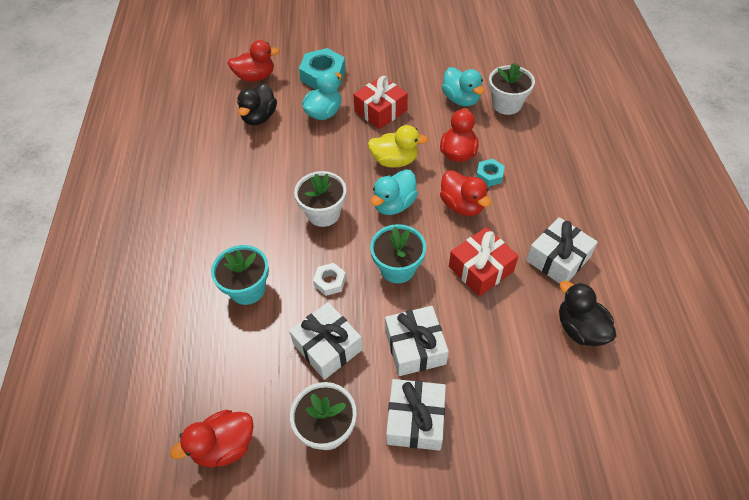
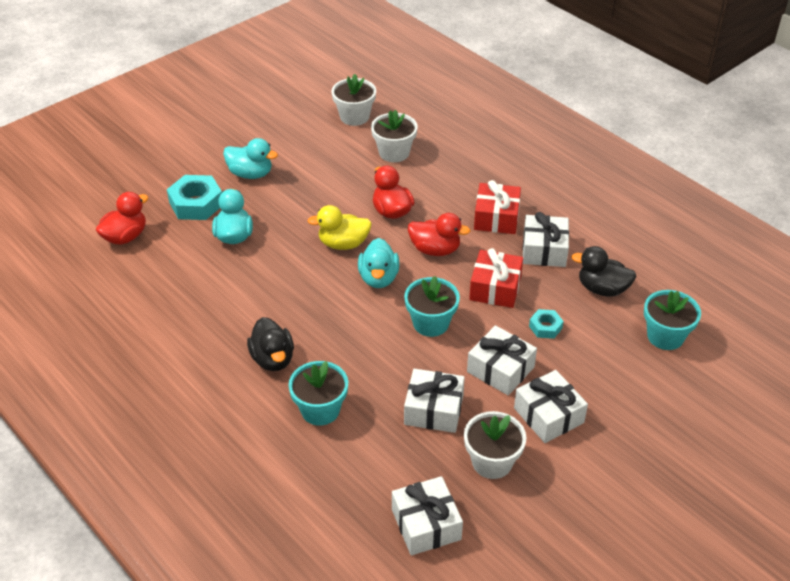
camera: 40 degrees left, 10 degrees down
(224, 446) = (426, 524): red duck -> white gift
(259, 117) = (172, 270): black duck -> black duck (273, 359)
(323, 213) = (324, 317): white flower pot -> white flower pot (354, 117)
(330, 282) = (386, 364): white nut -> none
(380, 111) = (287, 209): red gift -> red gift (496, 218)
(394, 161) = (343, 244): yellow duck -> yellow duck turned 150 degrees counterclockwise
(461, 99) = (350, 166): turquoise duck -> turquoise duck (250, 174)
(489, 175) = (434, 216): turquoise nut -> turquoise nut (545, 327)
(601, 417) = (665, 336): none -> turquoise flower pot

